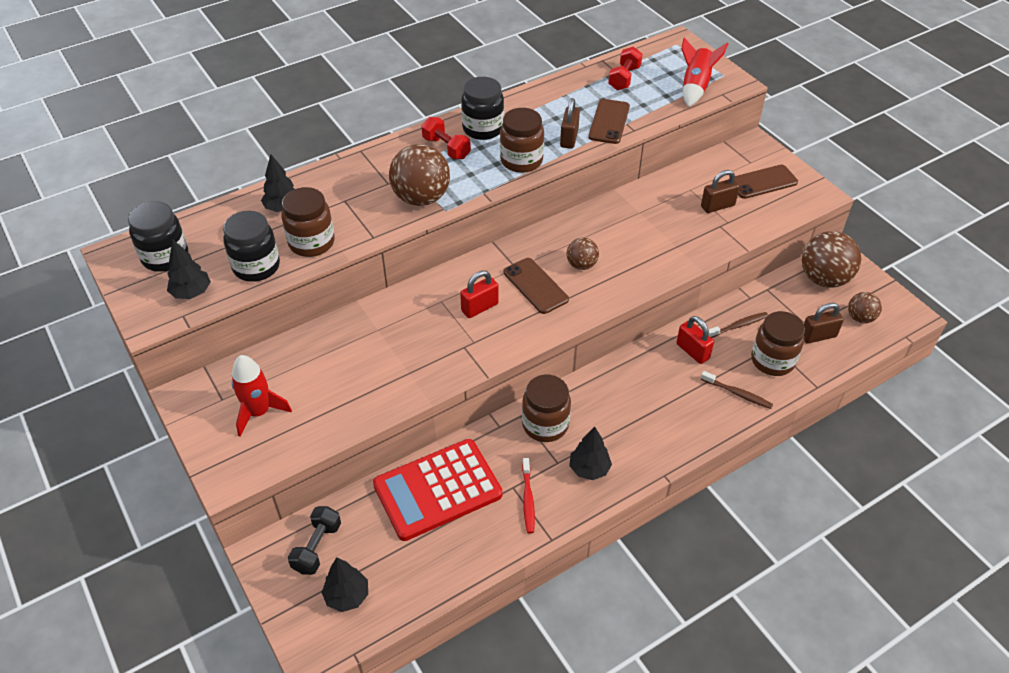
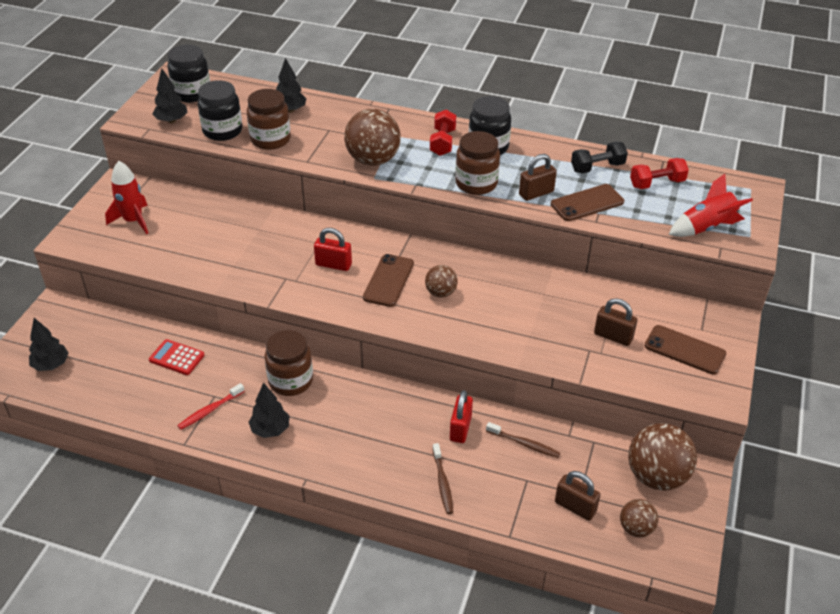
camera: 50 degrees right, 5 degrees down
(317, 547) = (79, 328): black dumbbell -> black dumbbell (597, 167)
(437, 490) = (177, 357): red calculator -> red calculator, size x0.47
(772, 360) = (507, 488): brown jar -> none

